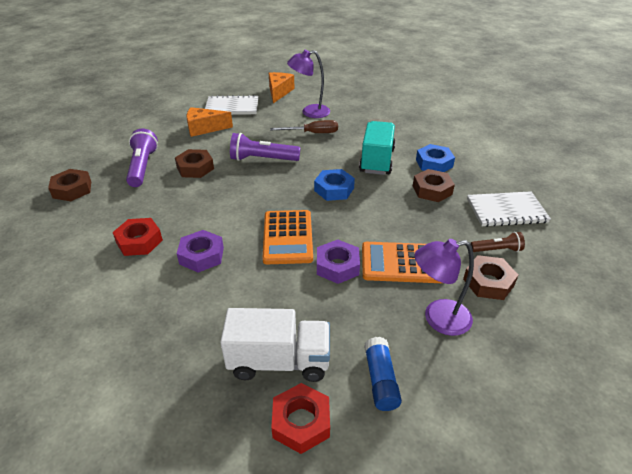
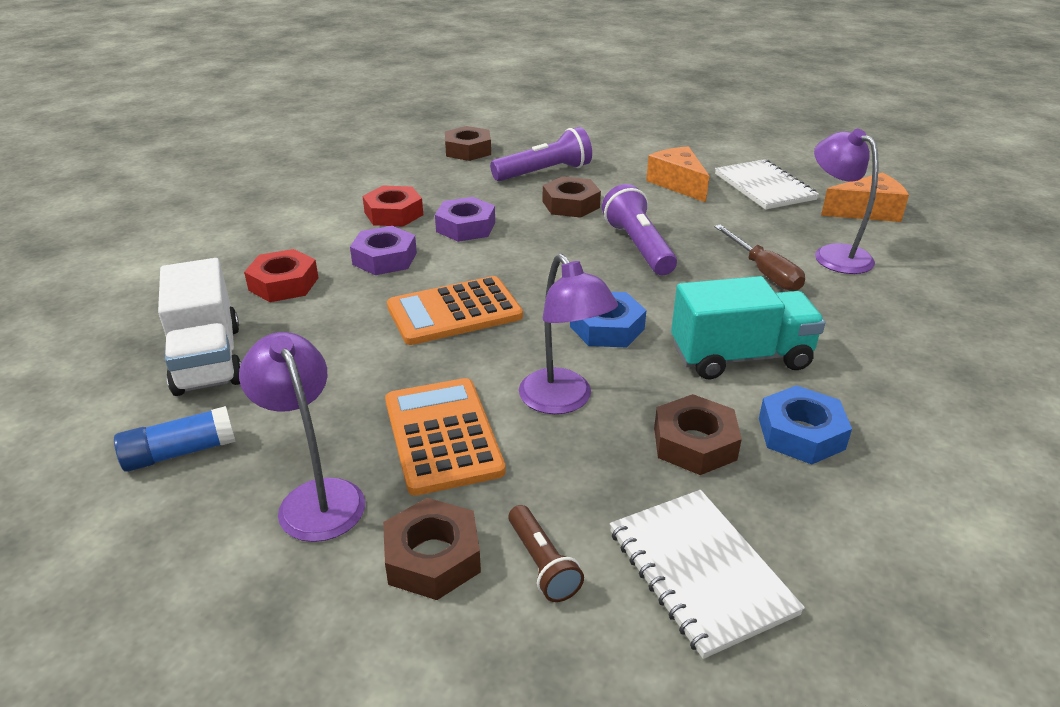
camera: 70 degrees right, 5 degrees down
(301, 422) = (112, 397): red nut -> red nut (283, 284)
(337, 266) = (407, 369): purple nut -> purple nut (465, 227)
(389, 218) = (563, 401): none -> purple lamp

